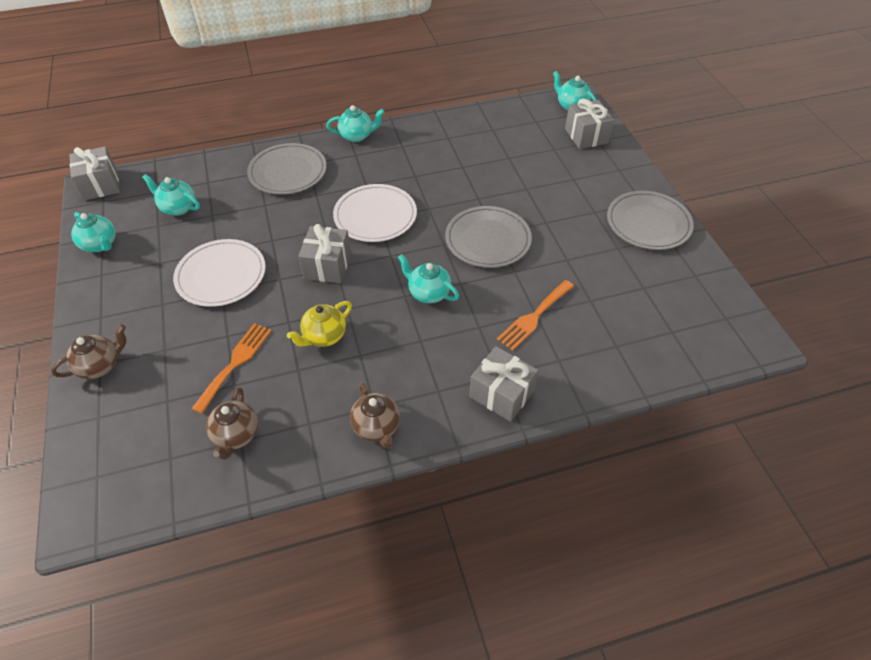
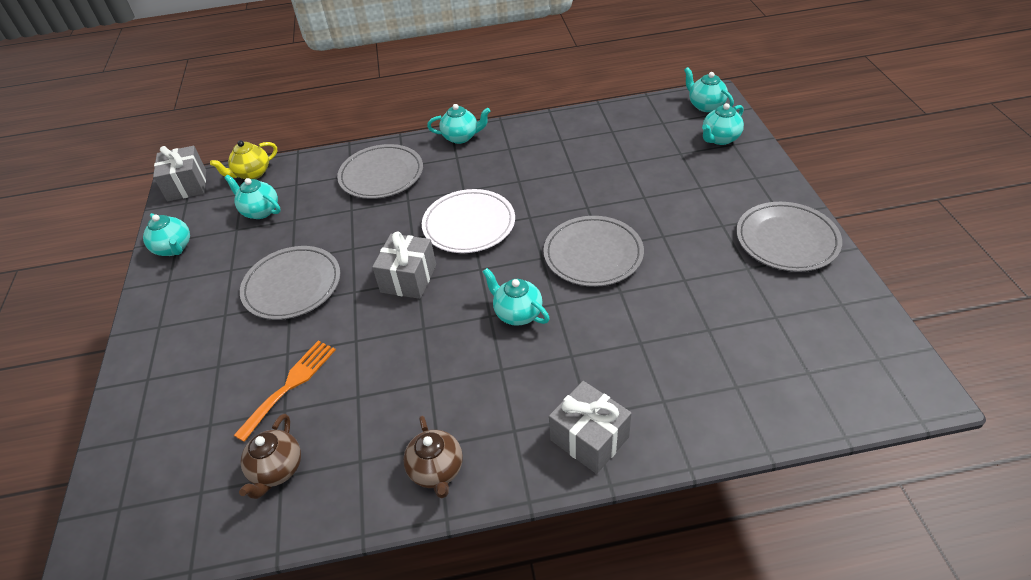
camera: 10 degrees right, 5 degrees down
(100, 366) = (147, 381): brown teapot -> none
(221, 275) = (292, 285): white plate -> grey plate
(324, 336) = (392, 359): yellow teapot -> yellow teapot (252, 173)
(534, 317) = (638, 346): orange fork -> none
(586, 136) = (720, 139): grey gift -> turquoise teapot

